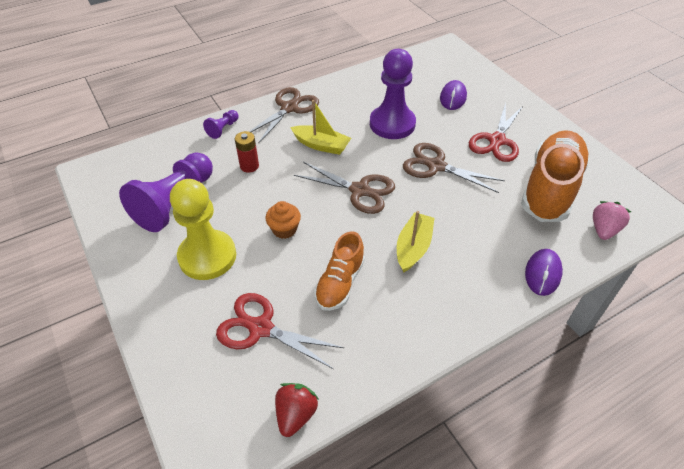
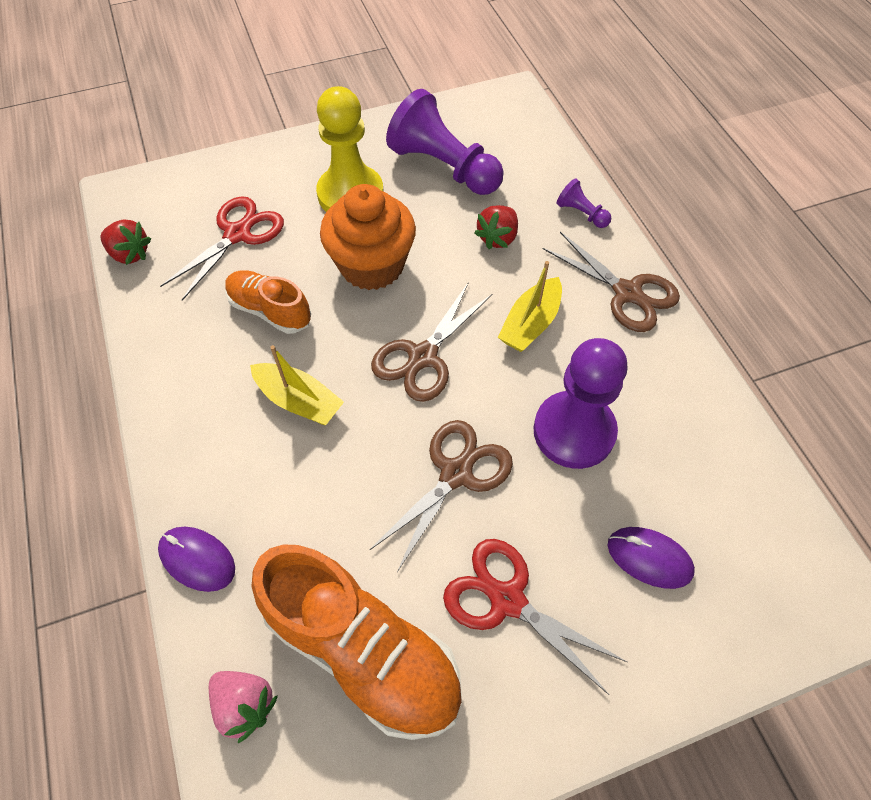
camera: 100 degrees right, 10 degrees up
(249, 166) = (497, 238): red battery -> red strawberry
(284, 229) = (372, 265): orange cupcake -> orange cupcake, size x2.03

